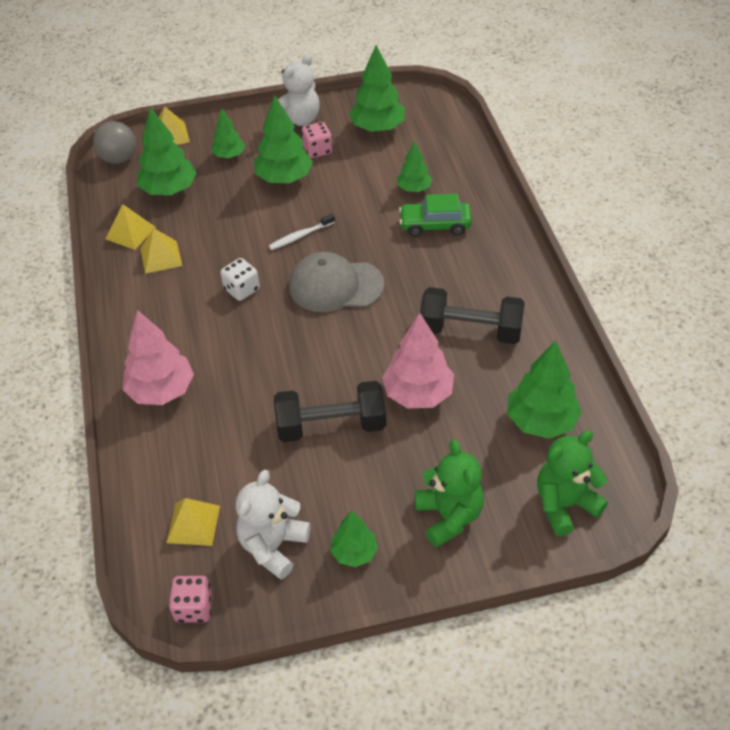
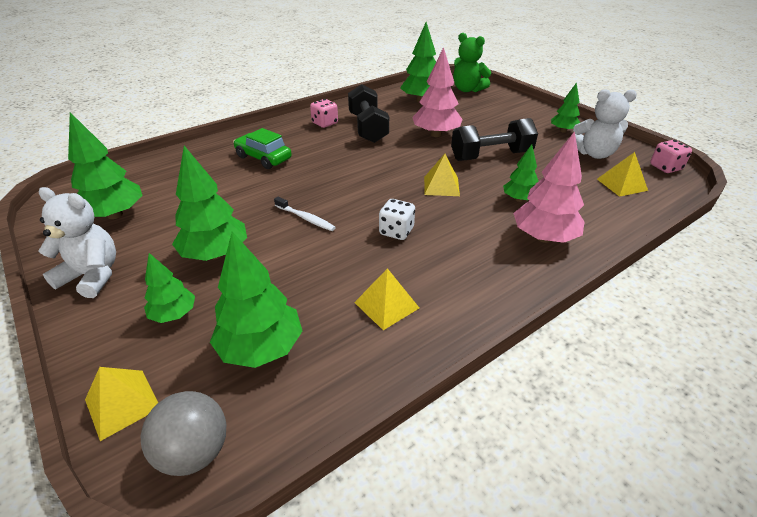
camera: 115 degrees left, 10 degrees down
(130, 233) = (360, 352): yellow pyramid -> yellow pyramid (441, 186)
(318, 150) = (158, 244): pink dice -> pink dice (325, 123)
(331, 426) = (491, 156): black dumbbell -> black dumbbell turned 75 degrees counterclockwise
(335, 286) = (359, 185): grey cap -> none
(414, 189) = (216, 176): green tree -> green tree (519, 199)
(435, 225) = (263, 158): green car -> green car turned 150 degrees clockwise
(449, 516) = (508, 112): green teddy bear -> none

